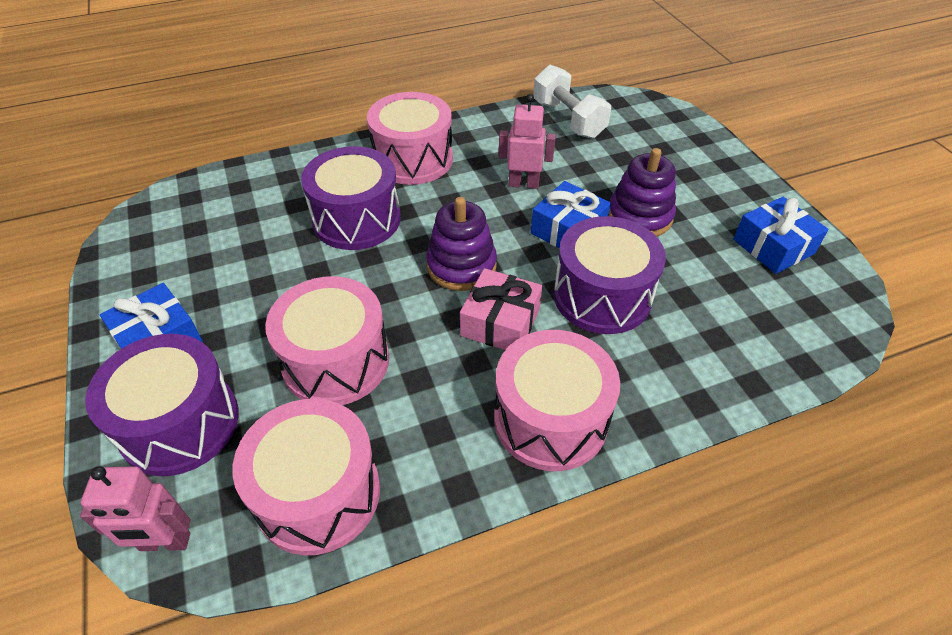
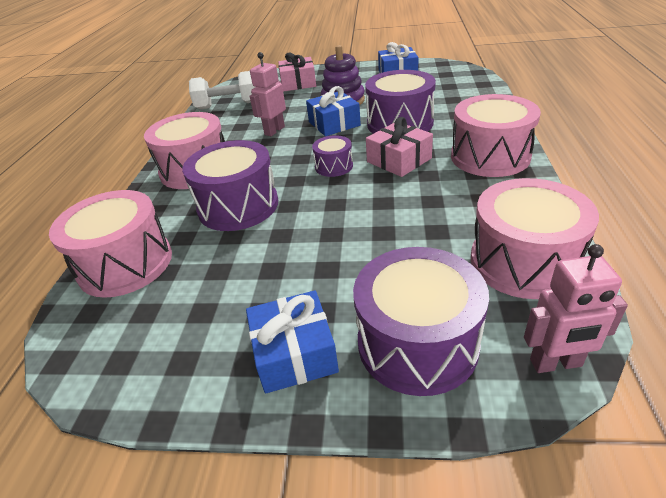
camera: 60 degrees left, 10 degrees down
(165, 542) = (556, 363): pink robot -> pink robot turned 60 degrees clockwise
(336, 361) = (393, 236): pink drum -> pink drum (126, 264)
(461, 266) = (334, 166): purple stacking toy -> purple drum
(669, 154) = (298, 83): none -> pink gift

